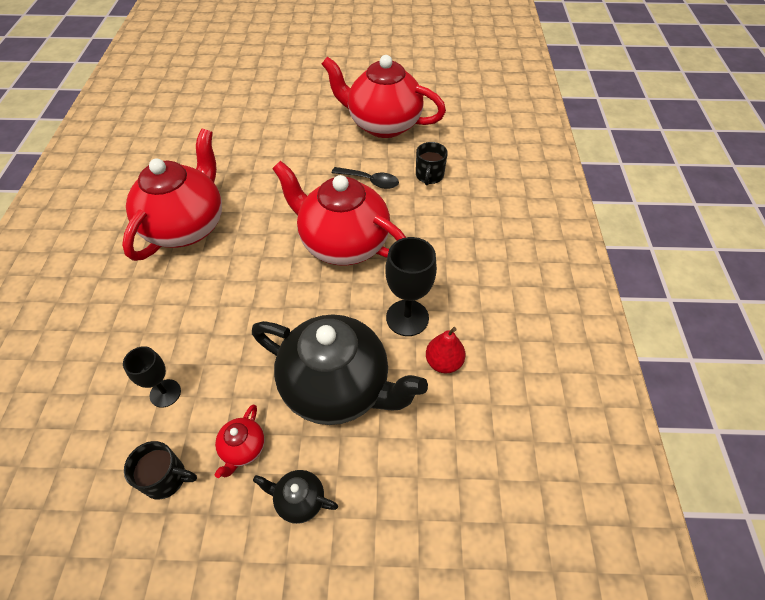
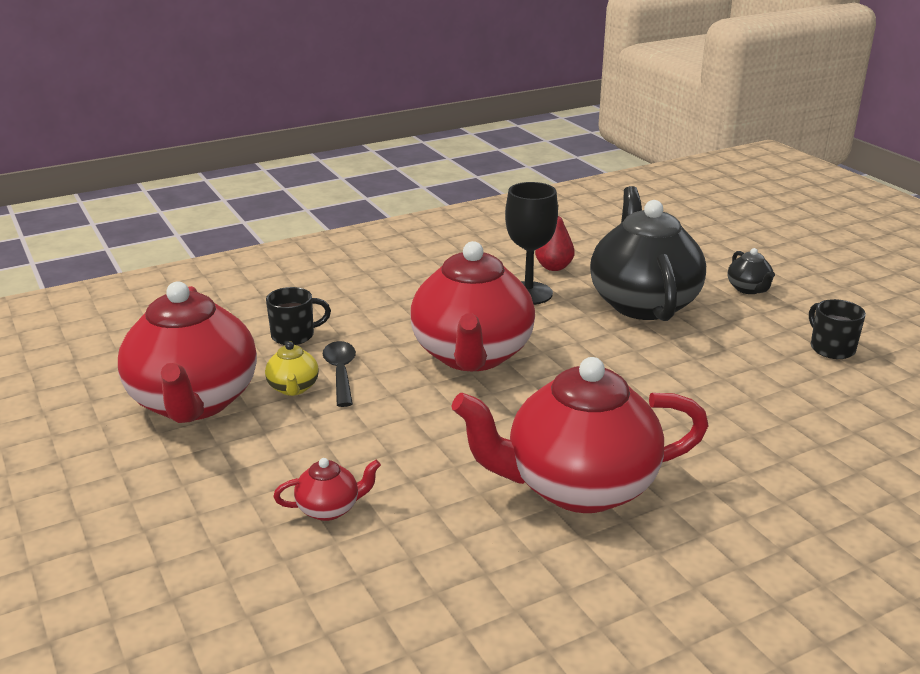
camera: 120 degrees left, 25 degrees down
(165, 393) = (779, 384): black goblet -> none
(243, 449) = (755, 324): red teapot -> red teapot (329, 509)
(368, 159) = (293, 388): none -> yellow teapot

